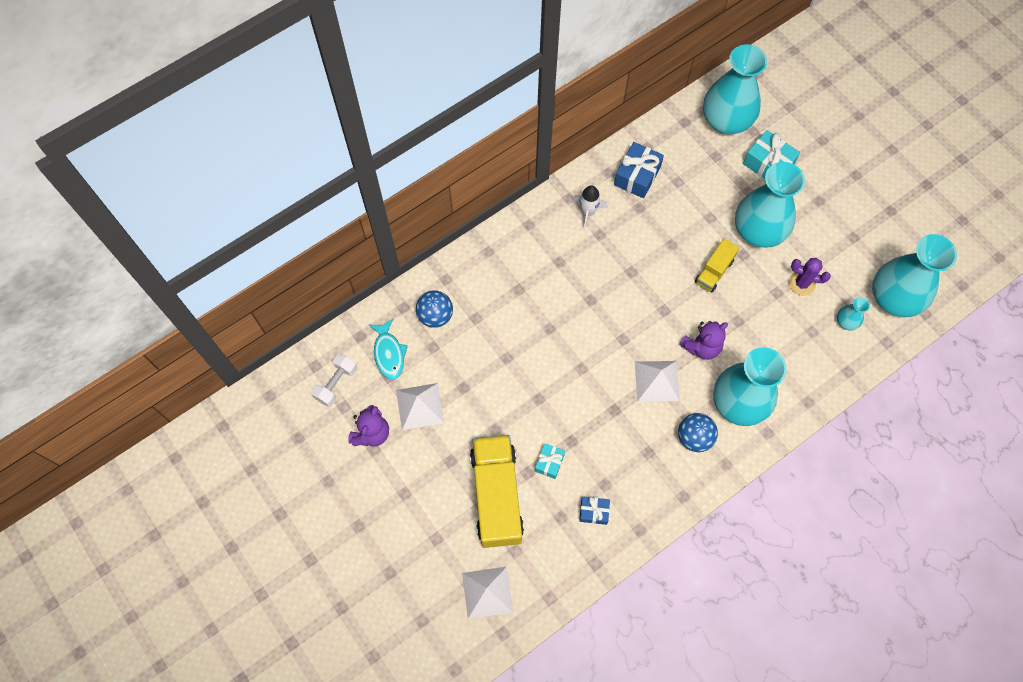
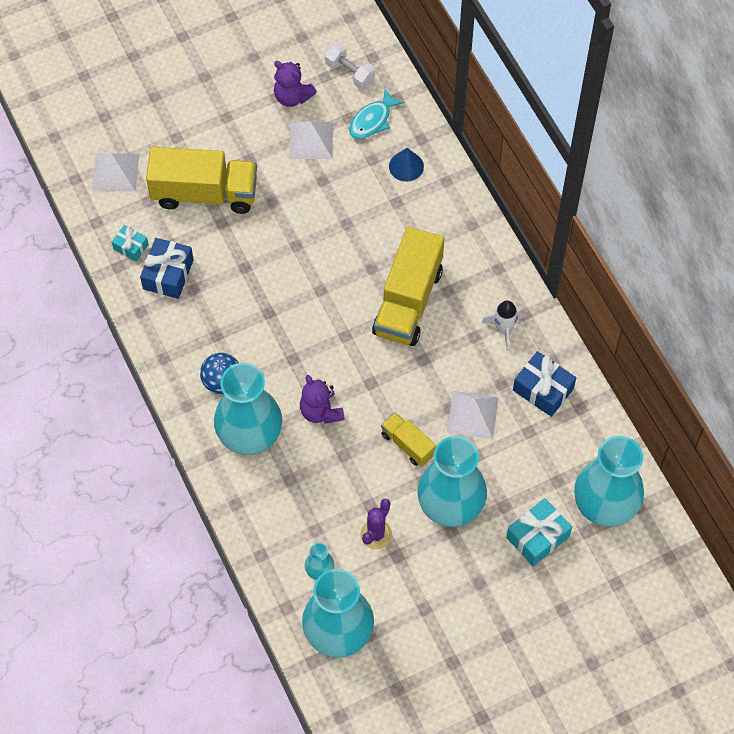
camera: 100 degrees right, 5 degrees down
(389, 354) = (372, 120): turquoise fish -> turquoise fish turned 45 degrees counterclockwise
(435, 316) = (406, 166): blue ball -> blue cone
(549, 463) = (227, 244): turquoise gift -> turquoise gift (131, 247)
(577, 292) = (408, 301): none -> yellow truck
(594, 512) = (168, 274): blue gift -> blue gift, size x1.67
(656, 381) = (291, 359): white pyramid -> white pyramid (472, 414)

